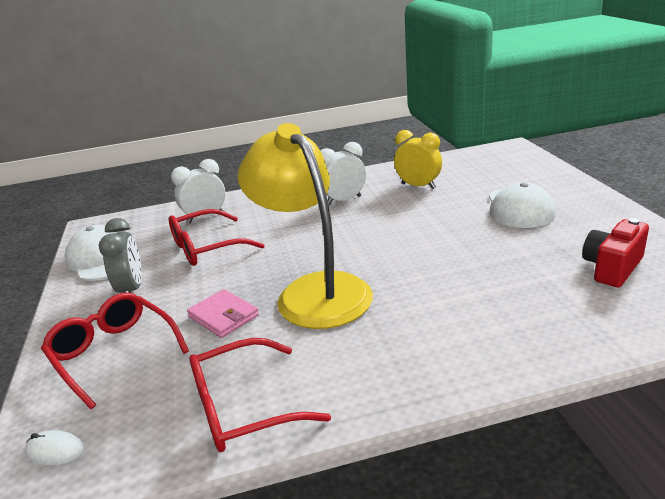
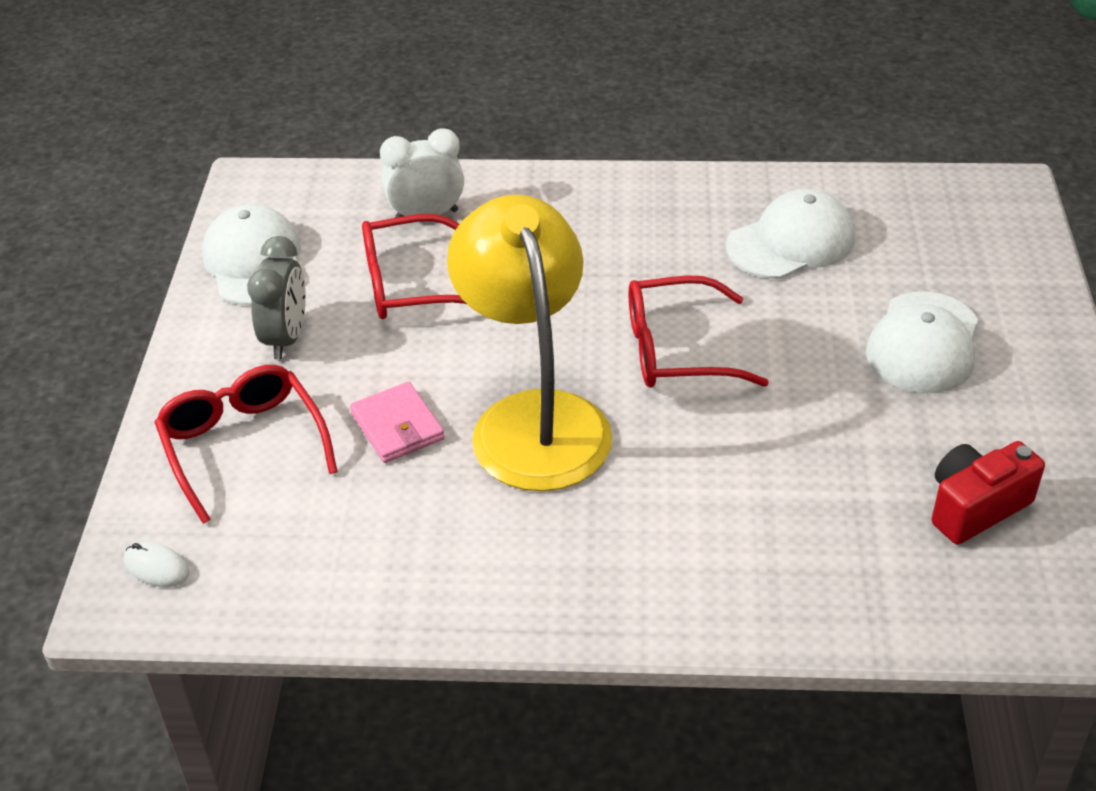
camera: 15 degrees right, 15 degrees up
(245, 407) = (382, 576): red glasses -> red glasses (678, 350)
(344, 200) = (655, 240): white clock -> none
(418, 186) = (791, 242): yellow clock -> white cap

